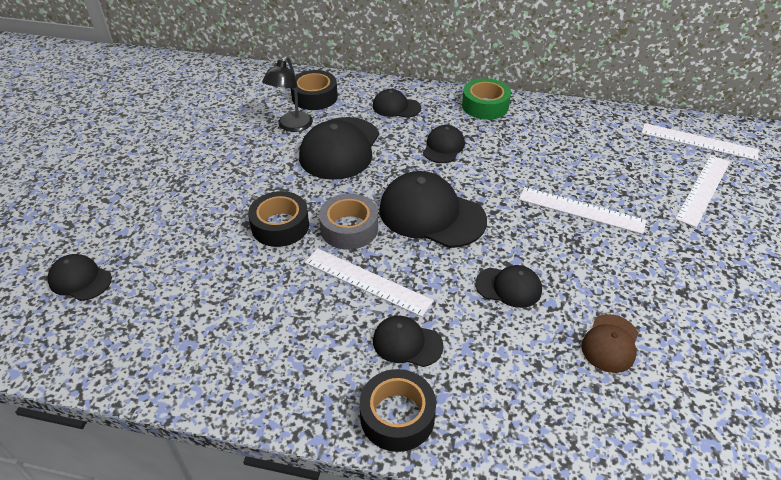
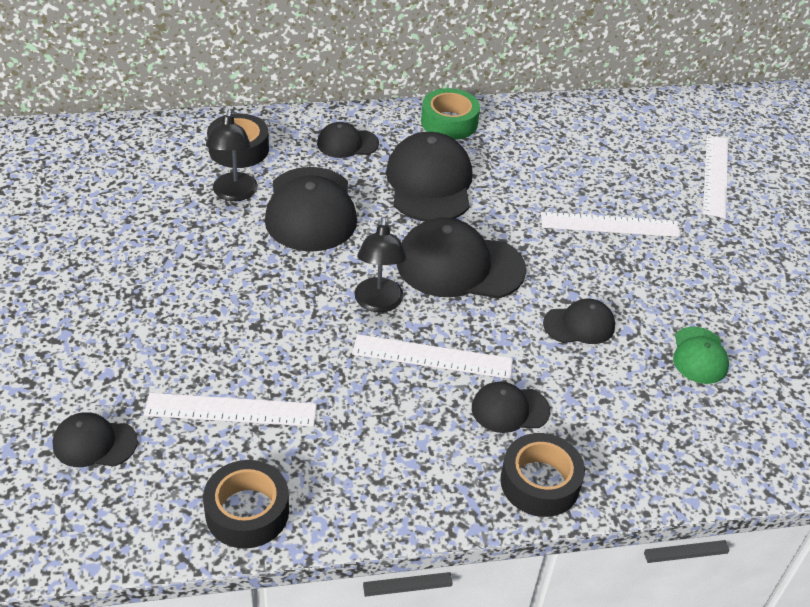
camera: 25 degrees left, 0 degrees up
(280, 226) = (297, 319): black tape -> black tape (247, 512)
(349, 228) = (378, 303): grey tape -> black lamp
(443, 147) = (429, 183): black cap -> black cap, size x1.87
(610, 343) = (699, 355): brown cap -> green cap
(698, 141) = (689, 122): white ruler -> white ruler (231, 410)

